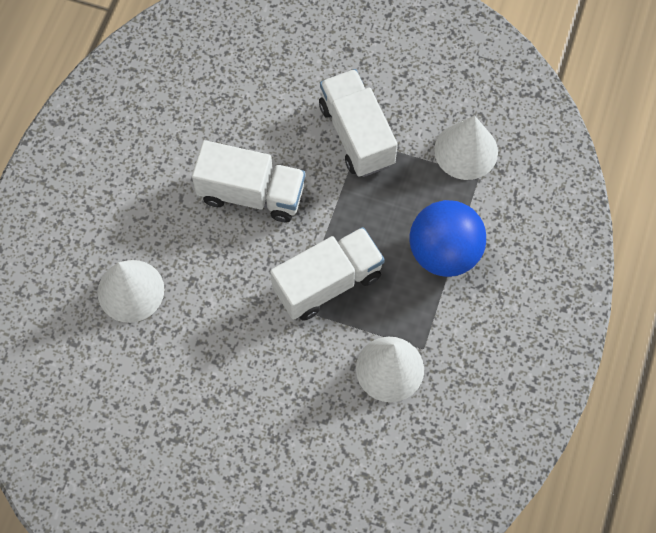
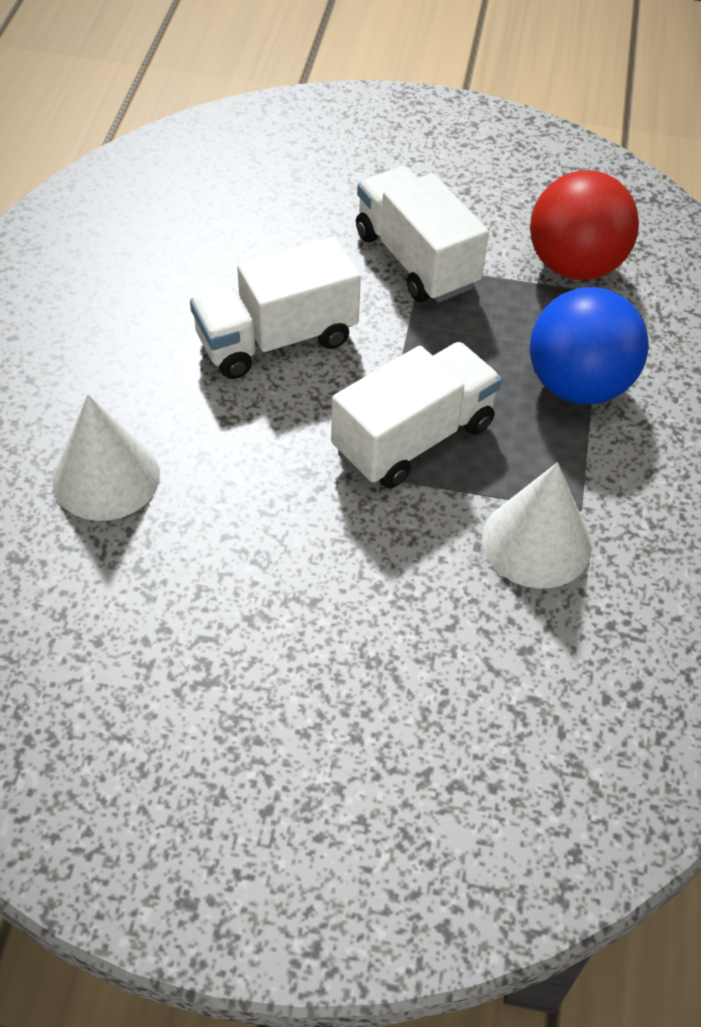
camera: 10 degrees left, 15 degrees down
(251, 194) = (276, 339): white truck -> white truck turned 150 degrees clockwise
(466, 151) = (574, 266): white cone -> red ball

